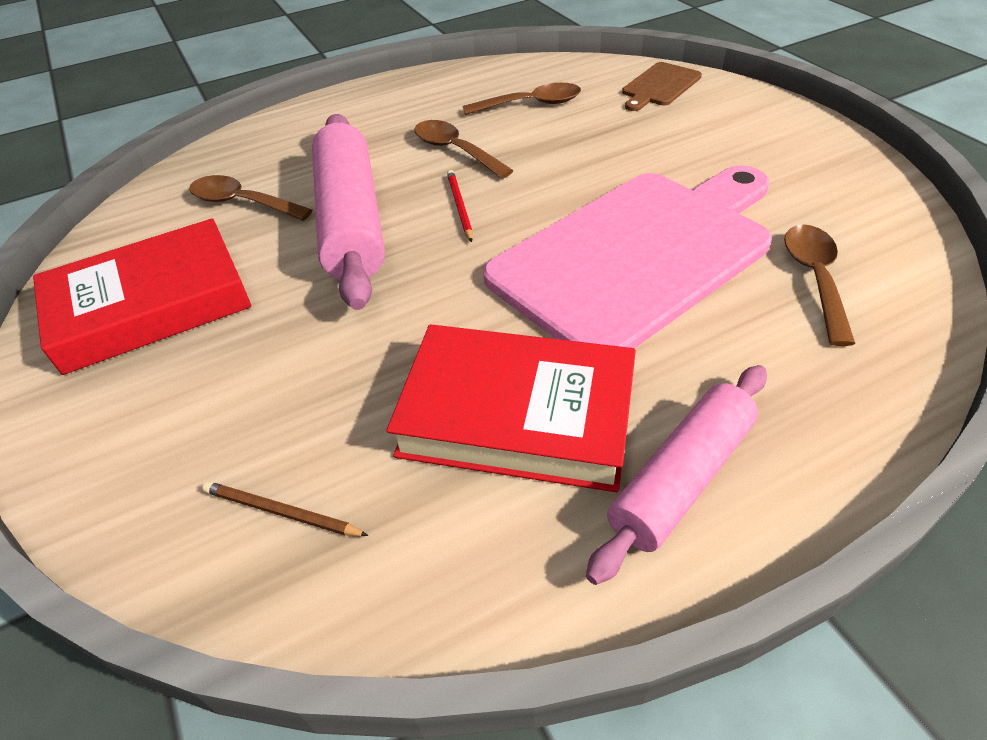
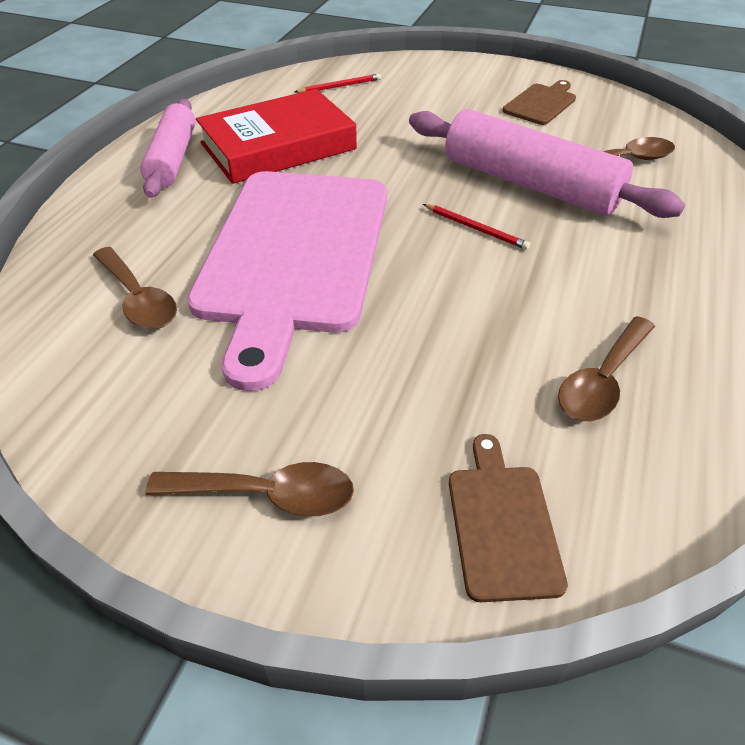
camera: 135 degrees right, 0 degrees up
(150, 305) = (541, 103): red book -> brown cutting board
(281, 512) = (340, 86): brown pencil -> red pencil
(455, 151) = (568, 276): brown spoon -> brown spoon (267, 494)

